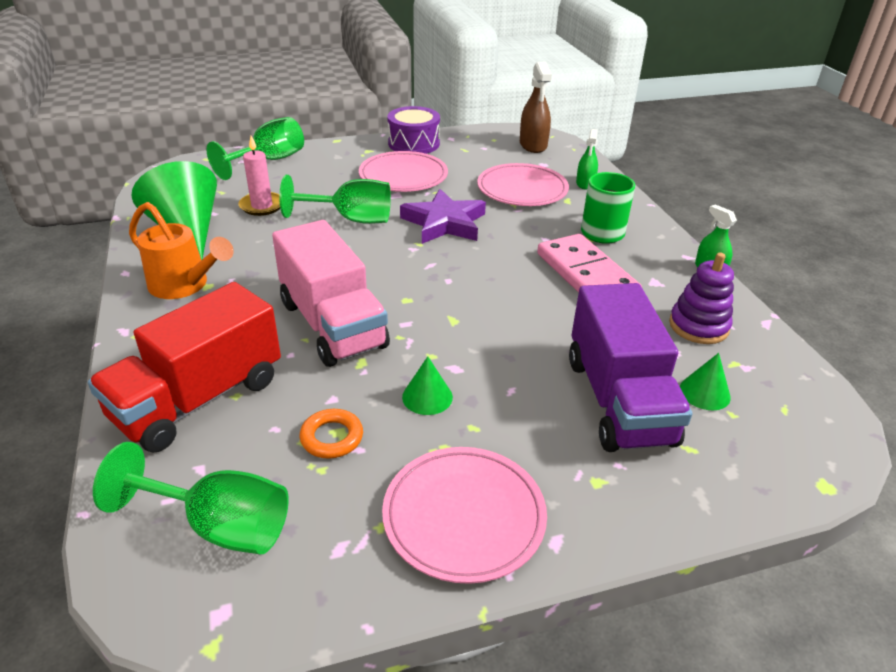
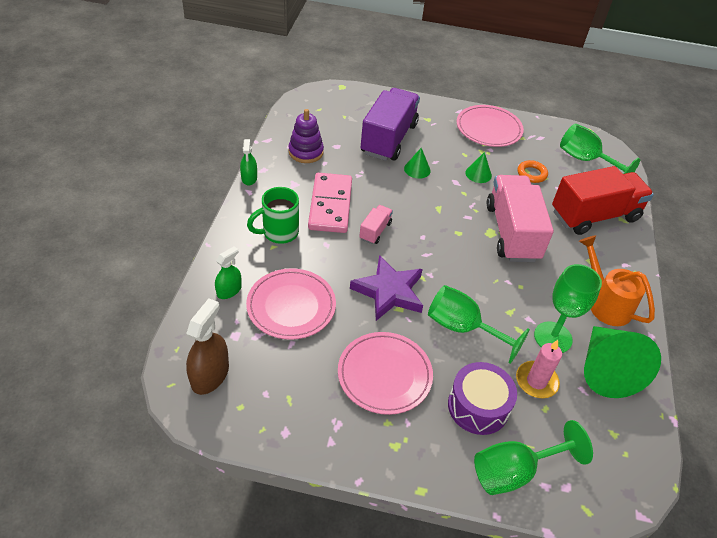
camera: 155 degrees left, 10 degrees up
(250, 238) = (553, 337): none -> green goblet
(414, 143) = (335, 438): purple drum -> purple drum (478, 406)
(508, 267) = (375, 231): none -> pink truck
(704, 392) = (345, 127): green cone -> green cone (417, 169)

